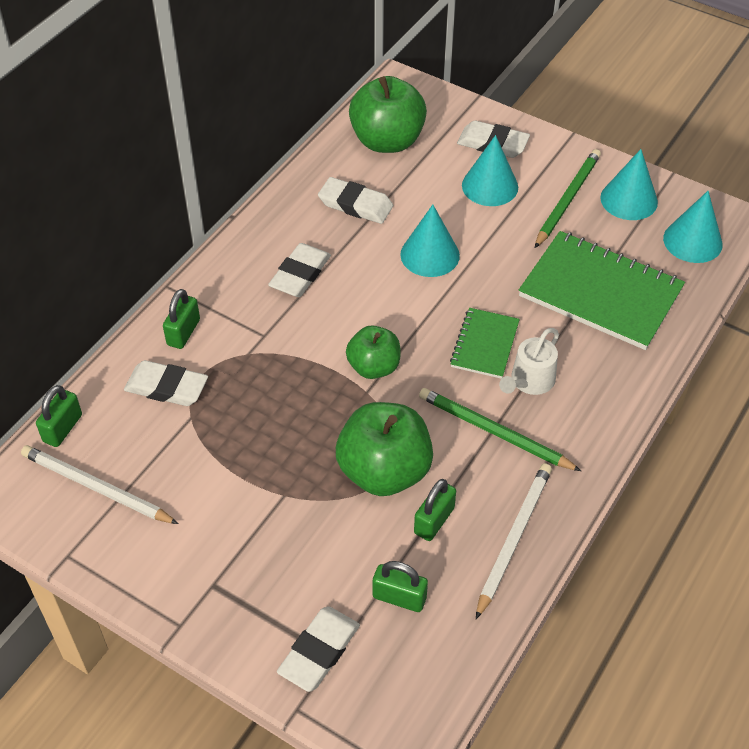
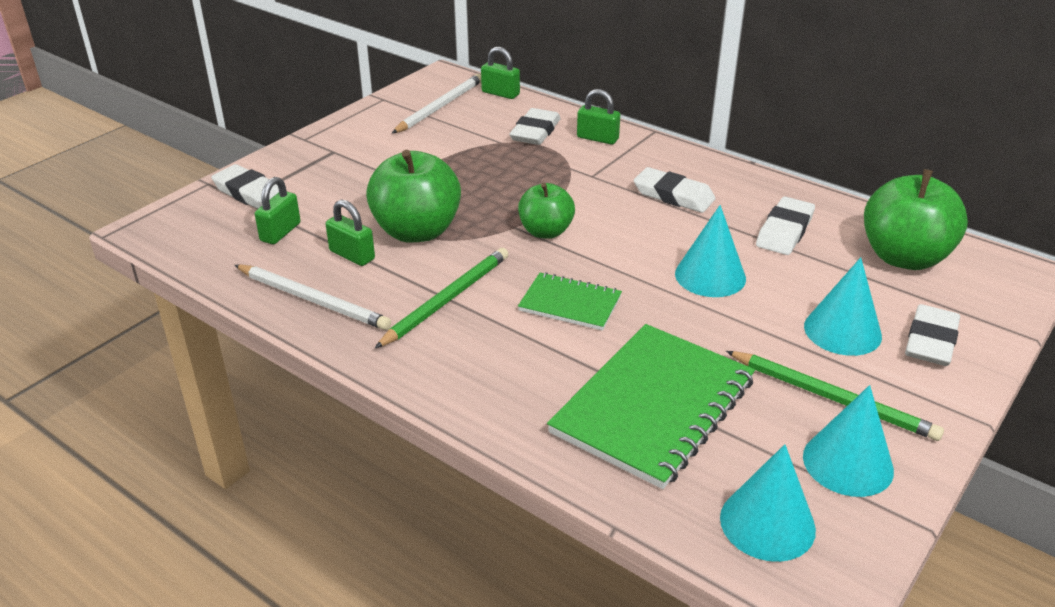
camera: 95 degrees right, 15 degrees down
(530, 381) = (512, 331): white watering can -> none

